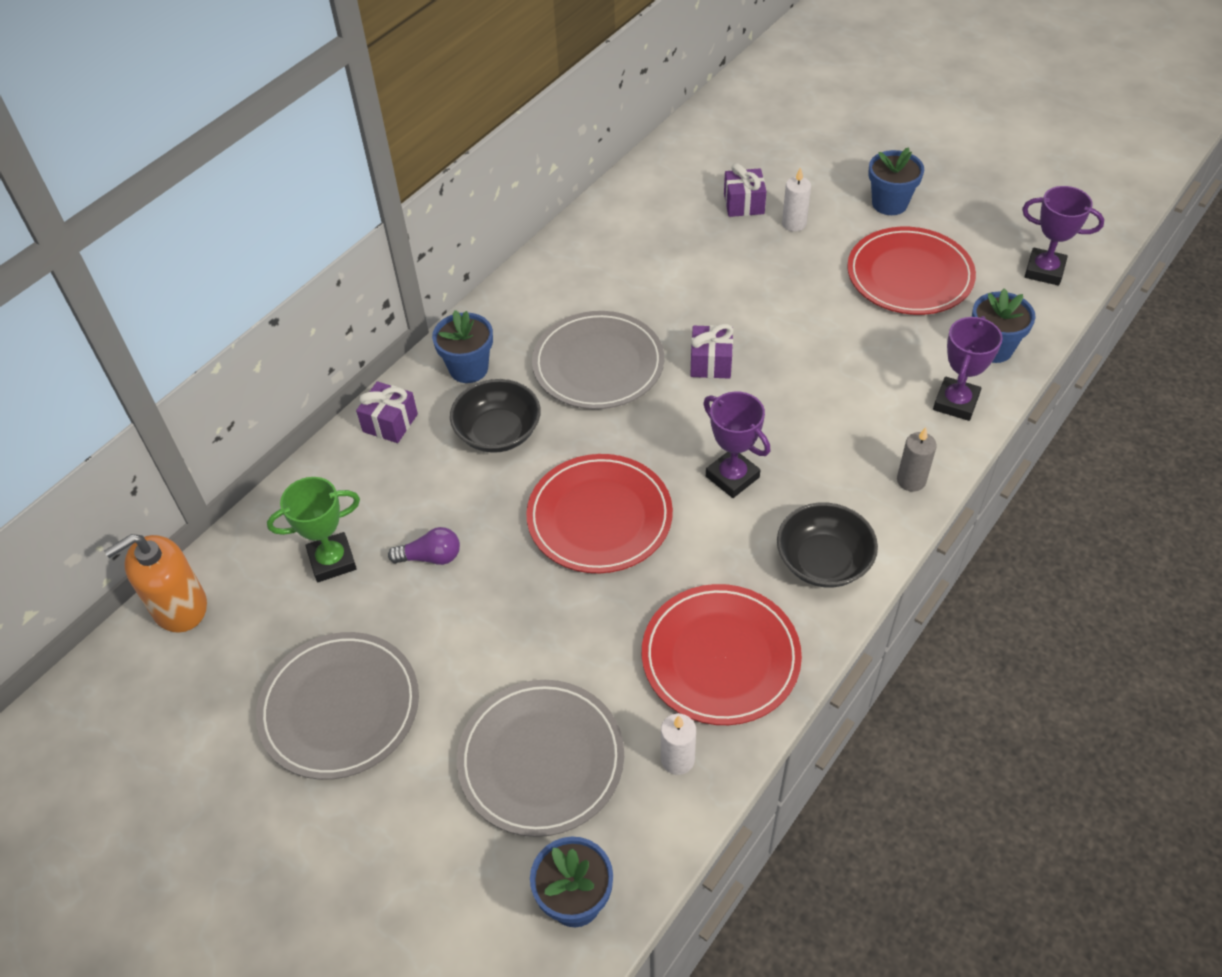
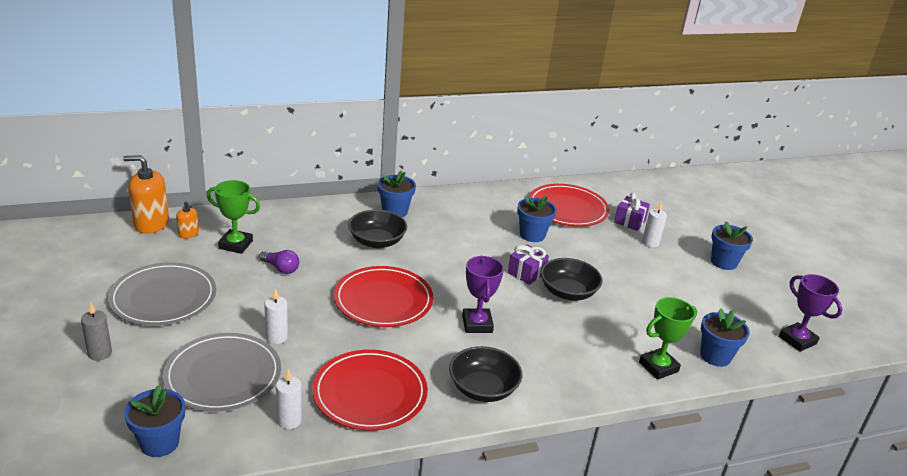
camera: 30 degrees right, 20 degrees down
(250, 587) = (188, 234): none -> orange soap dispenser
(390, 423) = (330, 211): purple gift -> none
(540, 661) = (276, 337): none -> white candle
(598, 364) = (463, 243): grey plate -> none
(661, 298) = (532, 235): none -> blue flower pot
(779, 360) = (568, 292): none -> black bowl
(909, 275) = (698, 298): red plate -> red plate (567, 209)
(911, 480) = (584, 385): grey candle -> grey candle (100, 353)
(955, 402) = (658, 367): purple trophy -> green trophy

